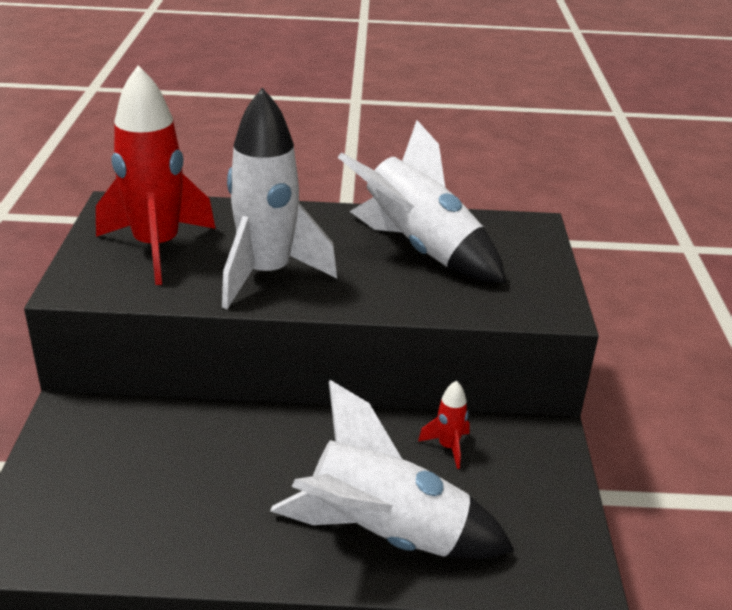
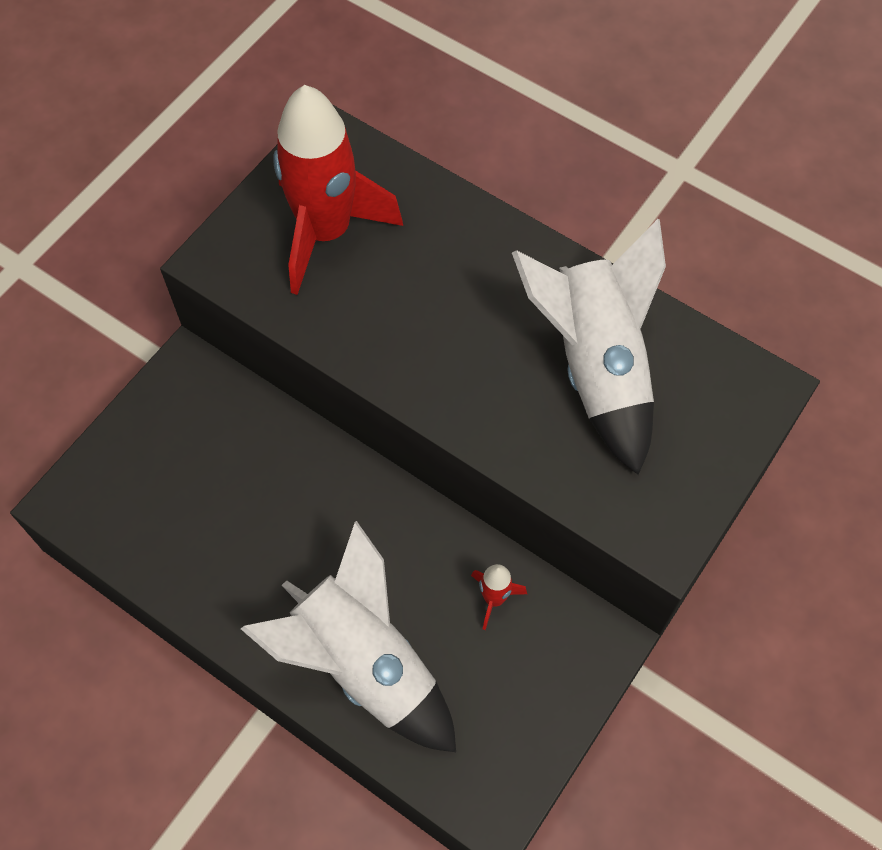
camera: 35 degrees right, 30 degrees up
(267, 274) = (406, 329): white rocket -> none

